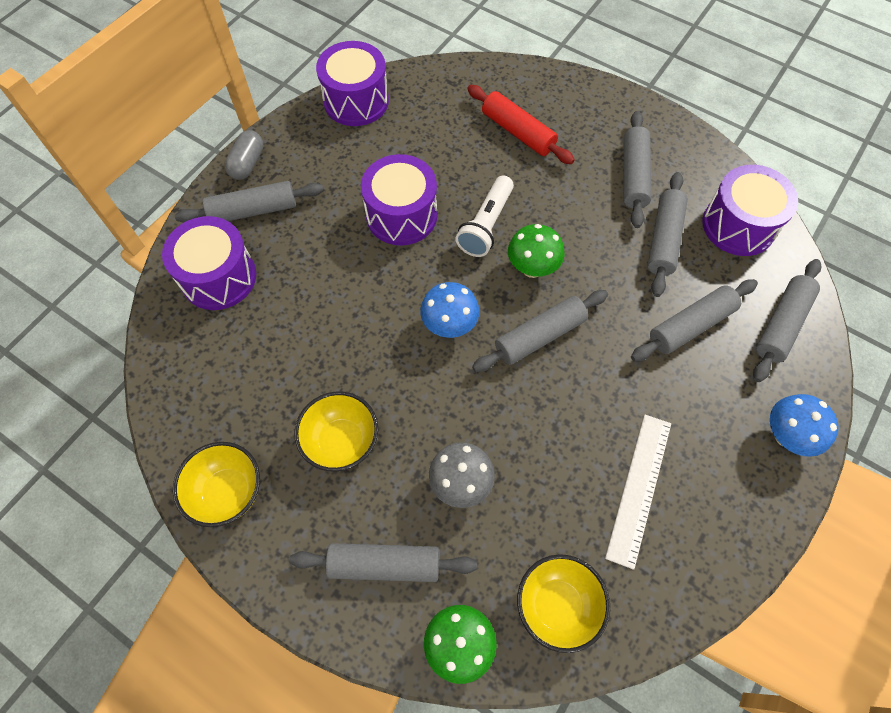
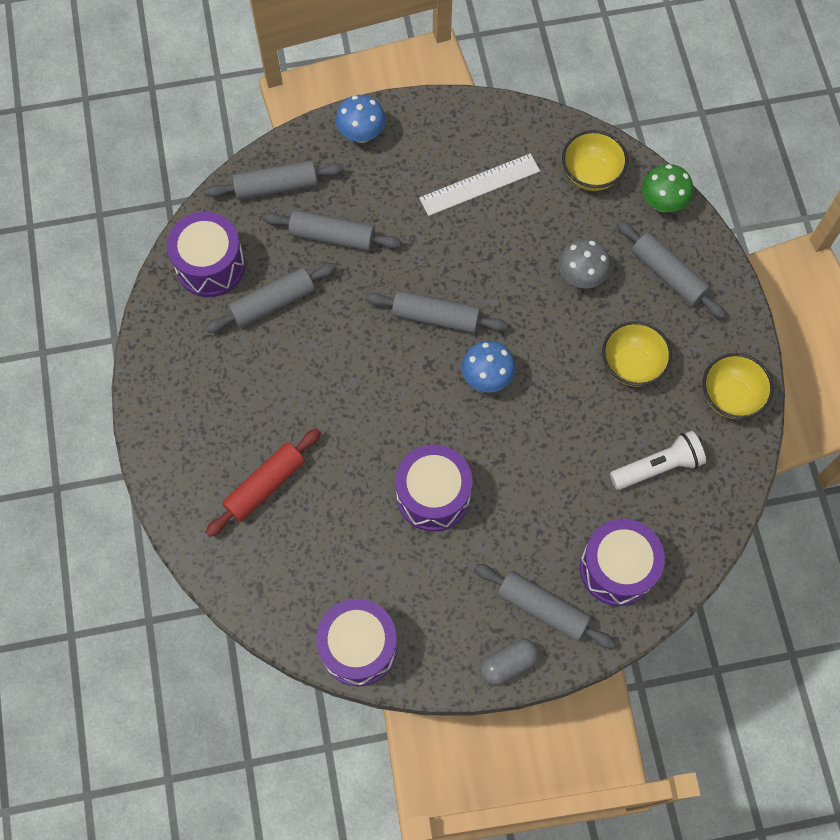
camera: 135 degrees left, 5 degrees up
(486, 225) = (381, 428): white flashlight -> white flashlight (657, 467)
(518, 132) = (265, 485): red rolling pin -> red rolling pin turned 45 degrees clockwise
(532, 268) = (386, 366): green mushroom -> none
(633, 175) = (229, 367): grey rolling pin -> none

